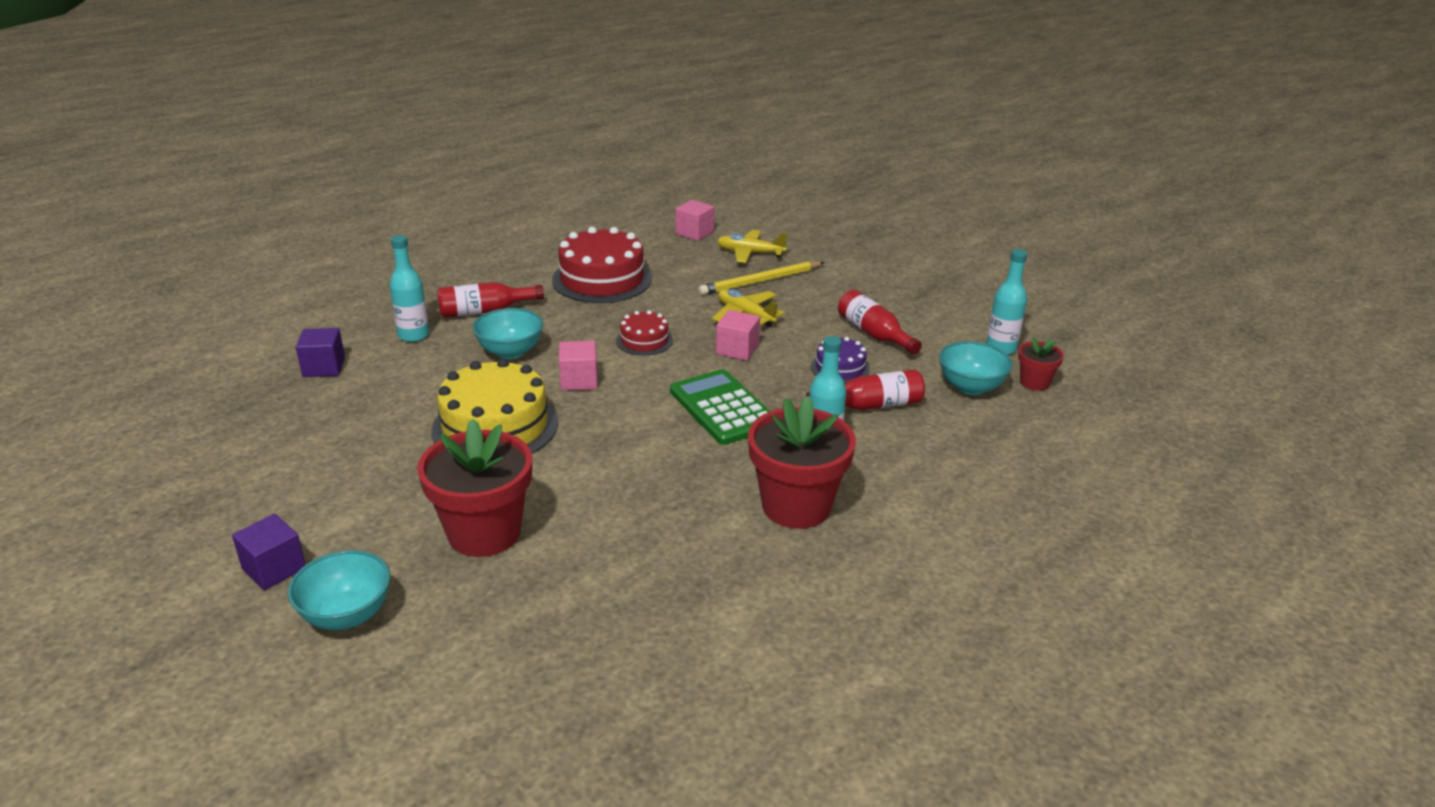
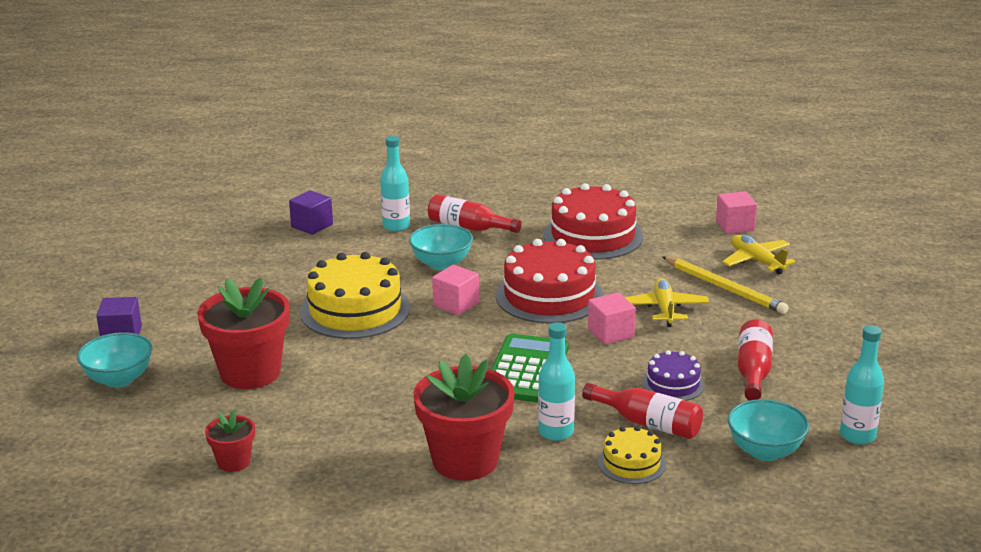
camera: 45 degrees right, 5 degrees down
(644, 340) = (549, 296): red cake -> red cake, size x1.93
(760, 281) = (725, 288): yellow pencil -> yellow pencil turned 150 degrees counterclockwise
(909, 441) = (631, 463): none -> yellow cake
(1034, 383) = (836, 477): red flower pot -> red flower pot (234, 462)

